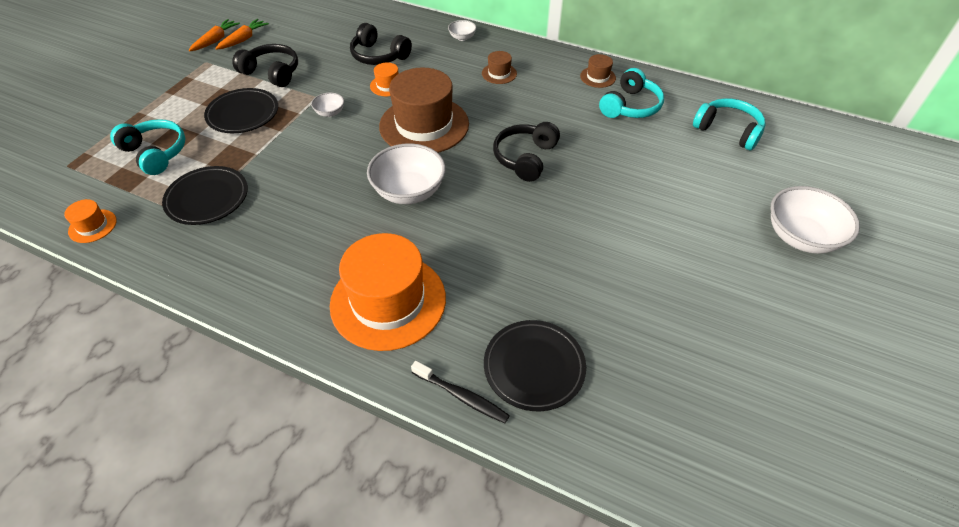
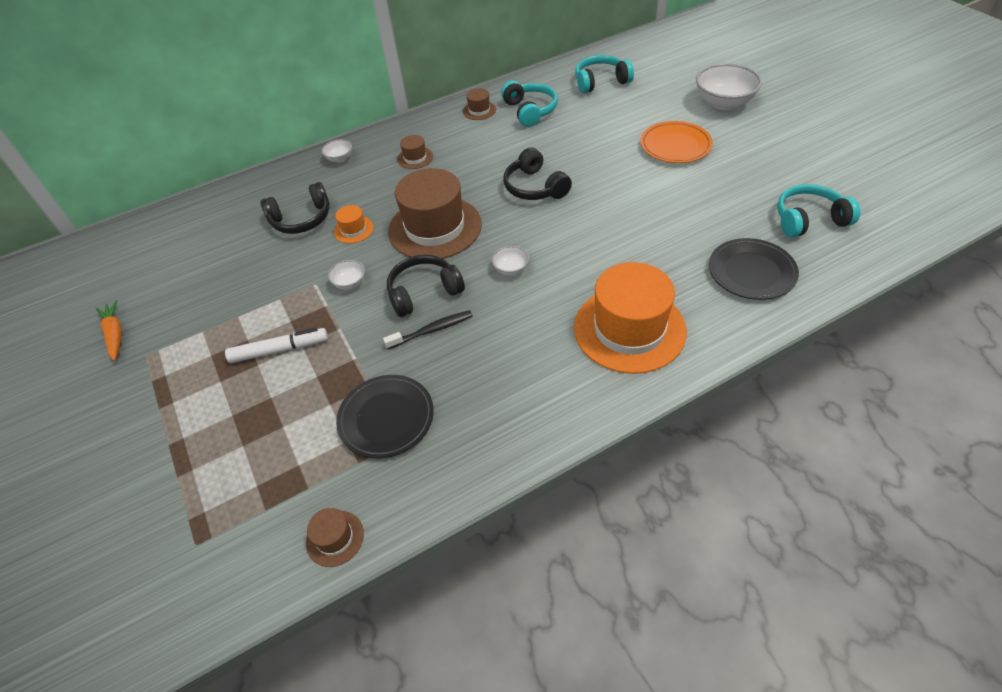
camera: 50 degrees left, 0 degrees up
(92, 226) = (335, 538): orange hat -> brown hat
(156, 153) = (265, 445): turquoise headphones -> turquoise headphones (809, 220)
(243, 39) = (145, 310): orange carrot -> none
(243, 114) = (279, 350): black plate -> white marker
(272, 73) = (235, 305): black headphones -> black headphones (424, 292)
(409, 191) = (511, 269): white bowl -> white bowl, size x0.48
(462, 396) = (754, 322): black toothbrush -> black toothbrush (432, 330)
(681, 228) = (675, 146): none -> orange plate

